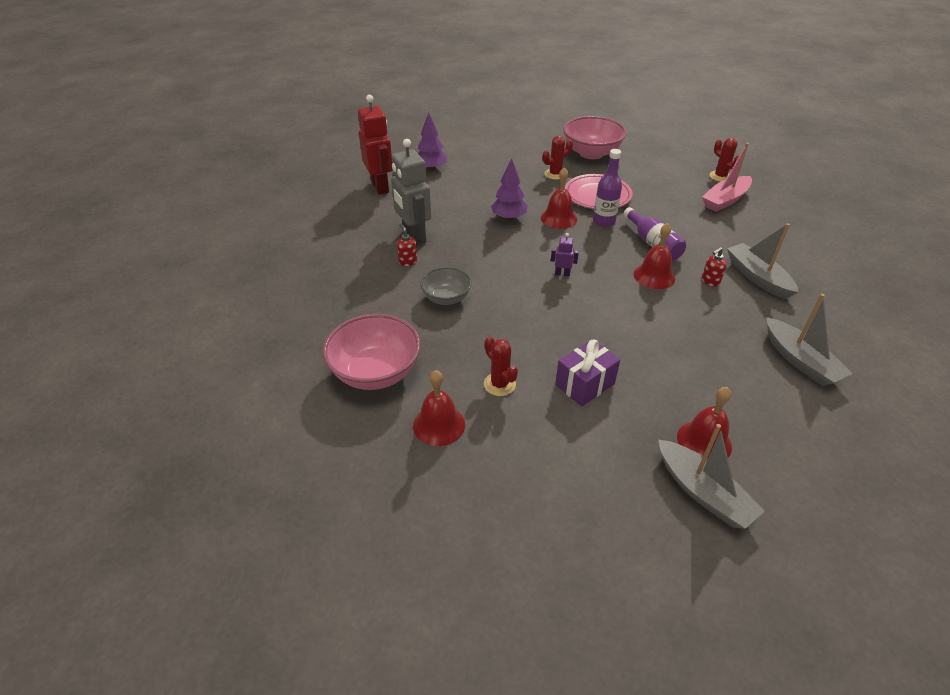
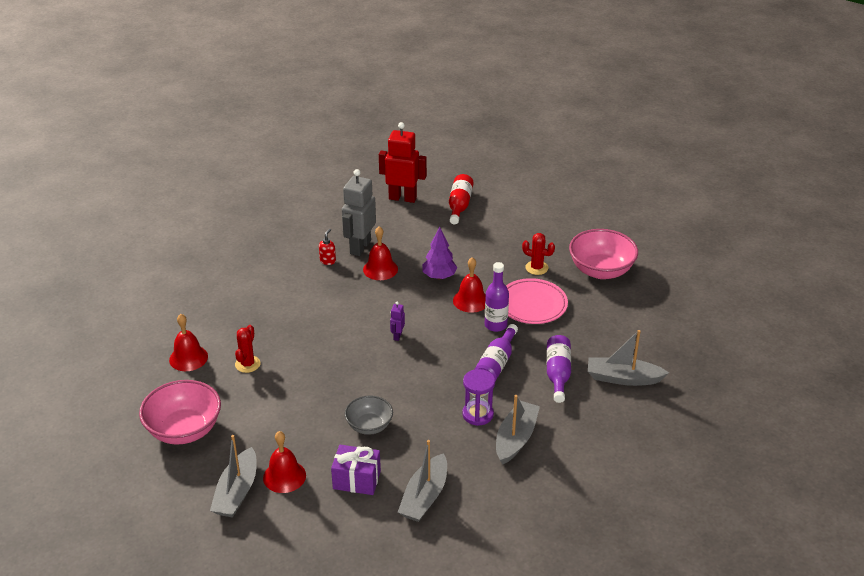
camera: 50 degrees right, 5 degrees down
(376, 372) = (206, 310): pink bowl -> pink bowl (184, 430)
(380, 187) = (402, 198): red robot -> red robot turned 105 degrees counterclockwise
(431, 168) = (459, 205): purple tree -> red bottle
(446, 298) = (308, 298): grey bowl -> grey bowl (369, 426)
(562, 274) = (397, 336): purple robot -> purple robot turned 135 degrees counterclockwise
(585, 384) = (285, 400): purple gift -> purple gift (356, 480)
(654, 276) = (449, 382): red bell -> red bell (380, 269)
(694, 223) = (558, 374): none -> purple bottle
(710, 281) = (477, 414): red soap dispenser -> purple hourglass
(720, 176) = (665, 360): red cactus -> none
(725, 200) = (623, 378): pink boat -> grey boat

